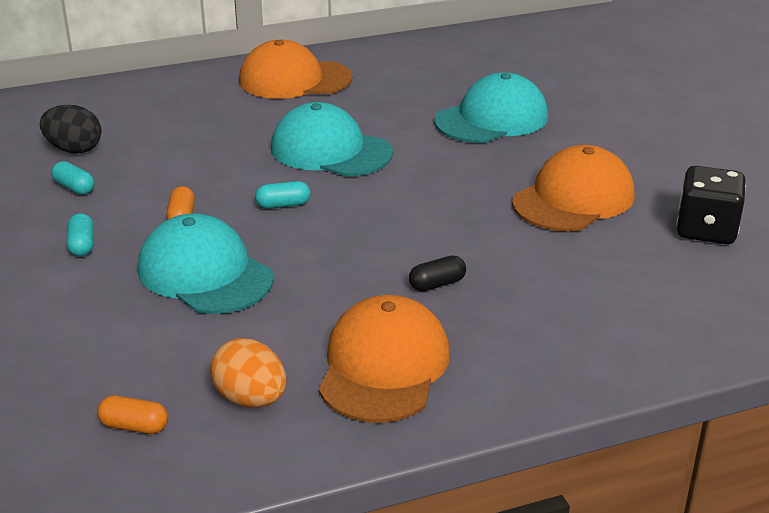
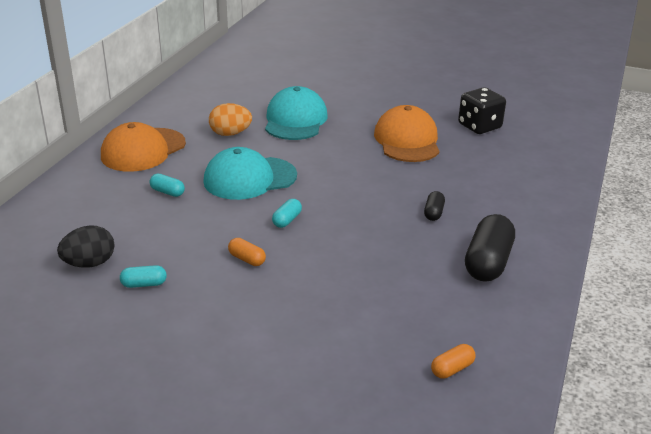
camera: 50 degrees left, 0 degrees up
(82, 245) = (224, 310): turquoise capsule -> turquoise capsule (167, 192)
(205, 273) = (324, 278): turquoise cap -> none
(251, 399) = (470, 317): orange egg -> orange egg (230, 134)
(383, 366) = (488, 262): orange cap -> black capsule

